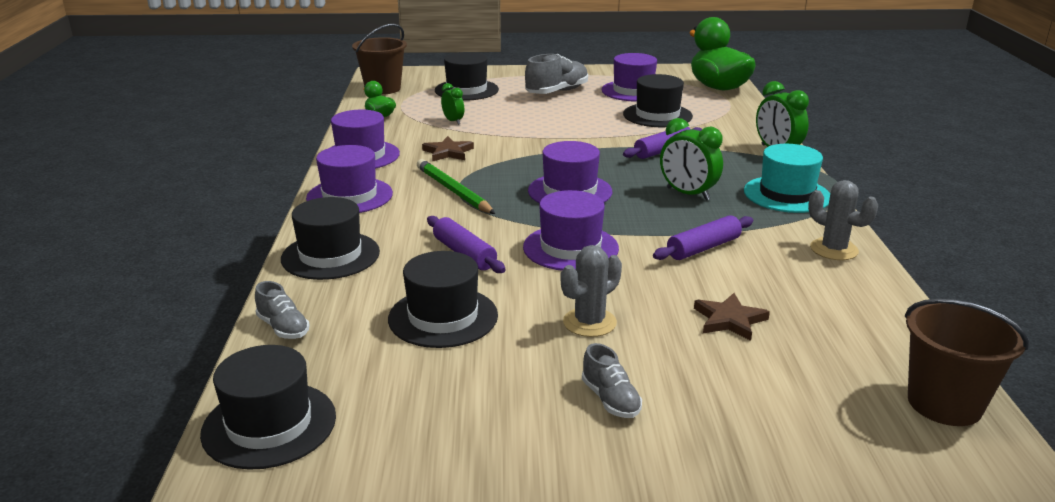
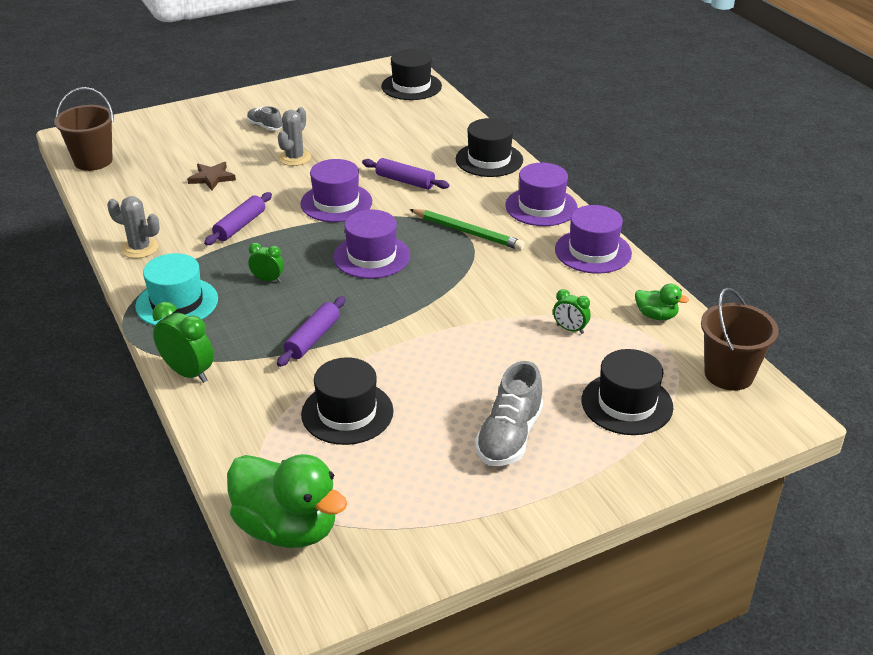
camera: 155 degrees right, 10 degrees up
(283, 328) = (459, 118): grey shoe -> none
(443, 317) = (380, 142): black hat -> none
(448, 152) = (521, 277): brown star -> none
(633, 91) = (408, 473): purple hat -> none
(687, 194) = (268, 279): green clock -> green clock, size x0.59

